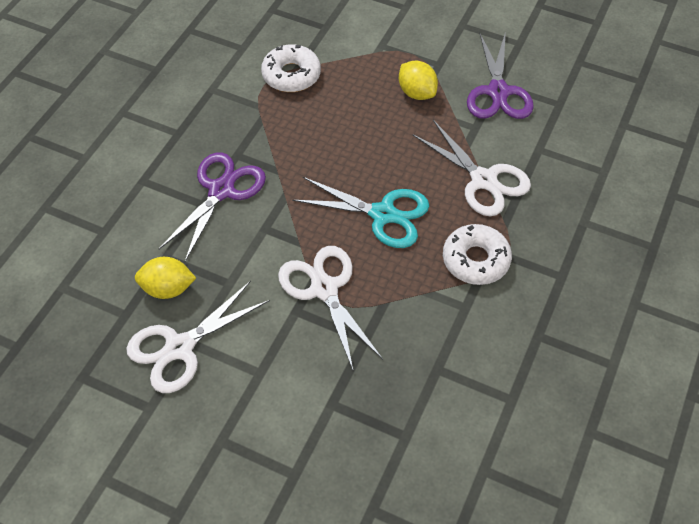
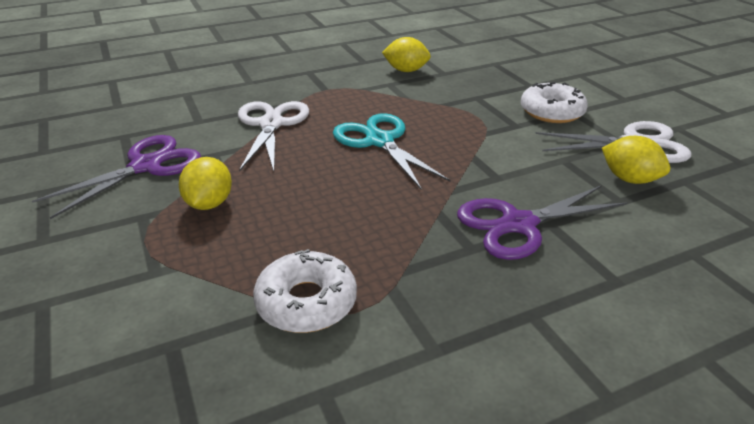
camera: 140 degrees left, 20 degrees down
(324, 289) = (481, 126): white scissors -> none
(475, 260) = (349, 96): white donut -> white donut (551, 112)
(478, 346) = (406, 70): none -> yellow lemon

